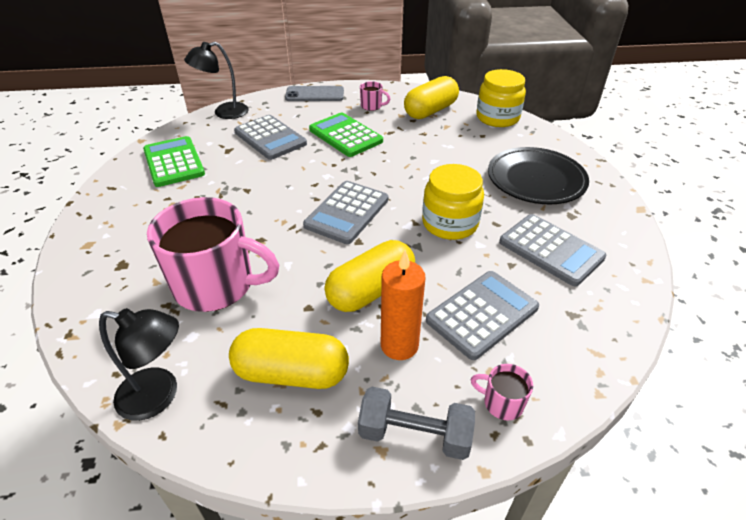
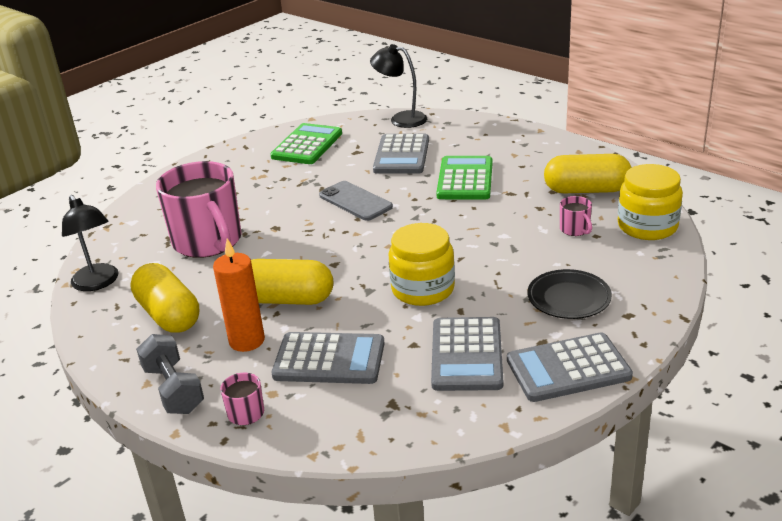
camera: 50 degrees right, 10 degrees down
(314, 94) = (502, 131): grey phone -> grey phone (355, 201)
(347, 212) = (361, 240): grey calculator -> grey calculator (568, 368)
(372, 106) = (536, 162): pink mug -> pink mug (575, 229)
(536, 180) = (569, 298): black plate -> black plate, size x0.66

